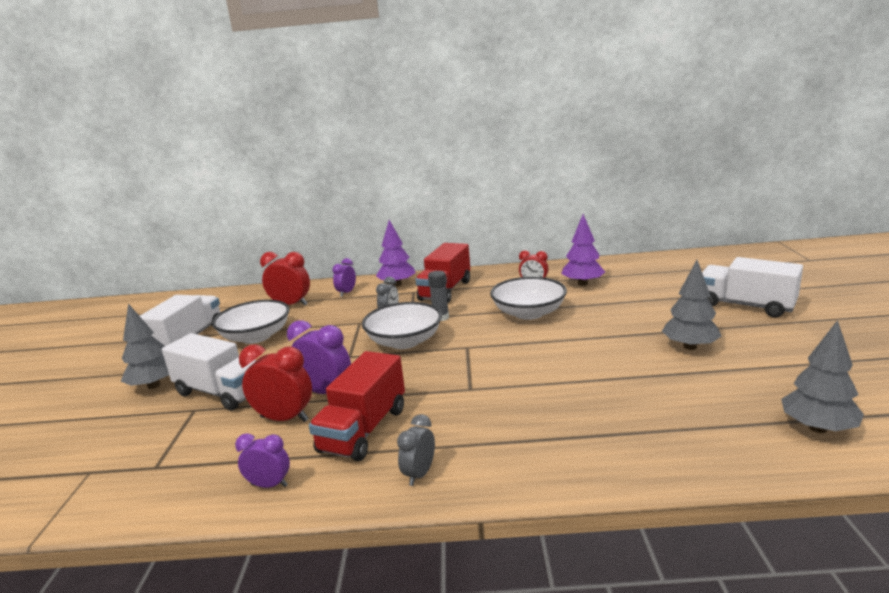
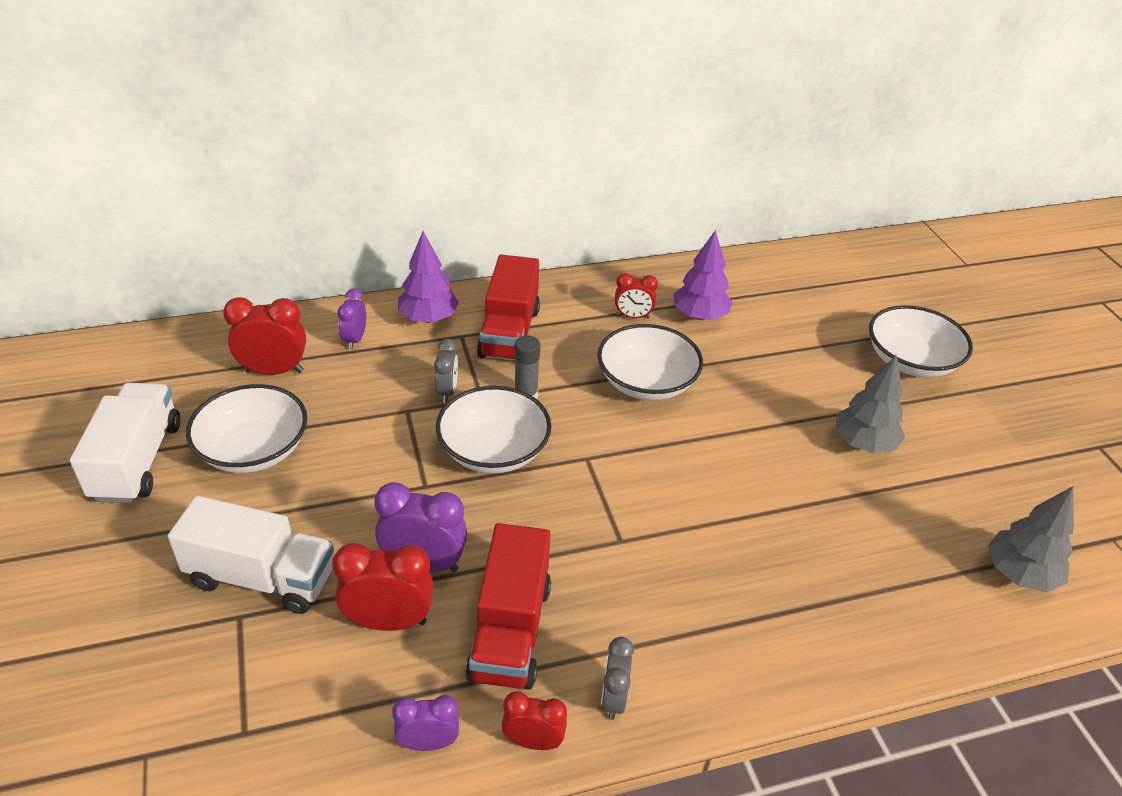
camera: 20 degrees left, 20 degrees up
(154, 385) = (140, 571): grey tree -> none
(344, 492) = (533, 741): none -> red clock
(746, 306) = (911, 361): white truck -> white bowl

